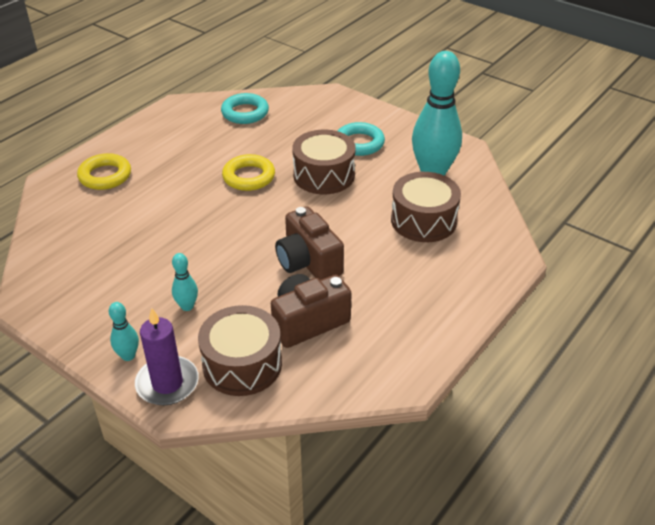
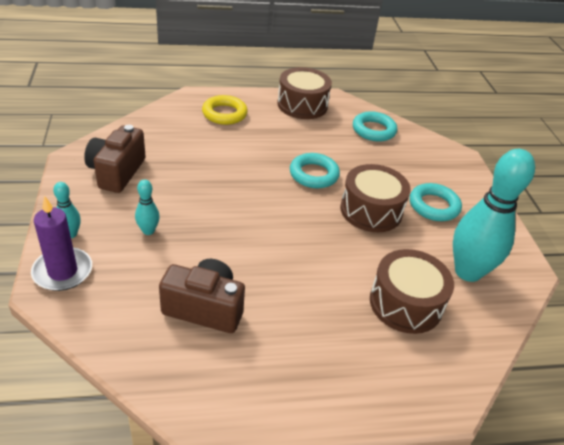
camera: 40 degrees right, 0 degrees up
(242, 364) = (121, 299): brown drum -> brown drum (302, 105)
(249, 177) = (314, 174): yellow ring -> turquoise ring
(308, 262) = (268, 264): brown camera -> brown camera (116, 172)

